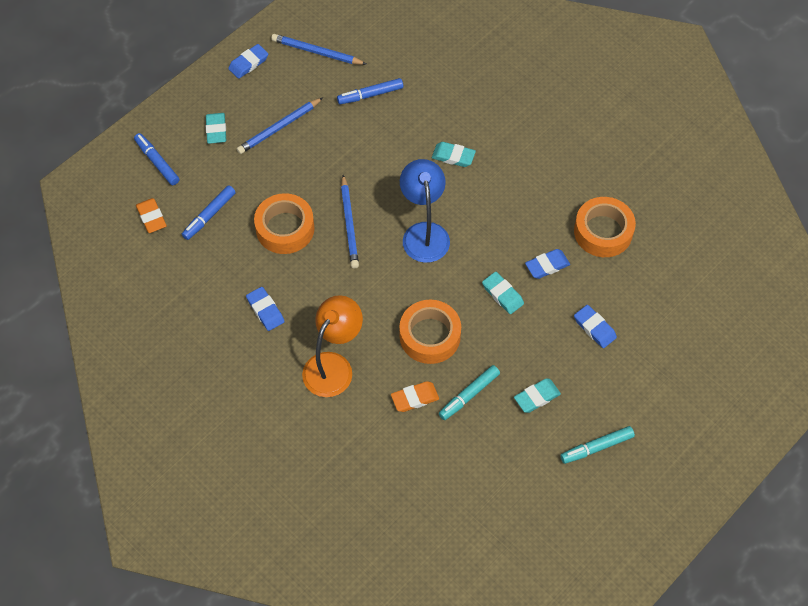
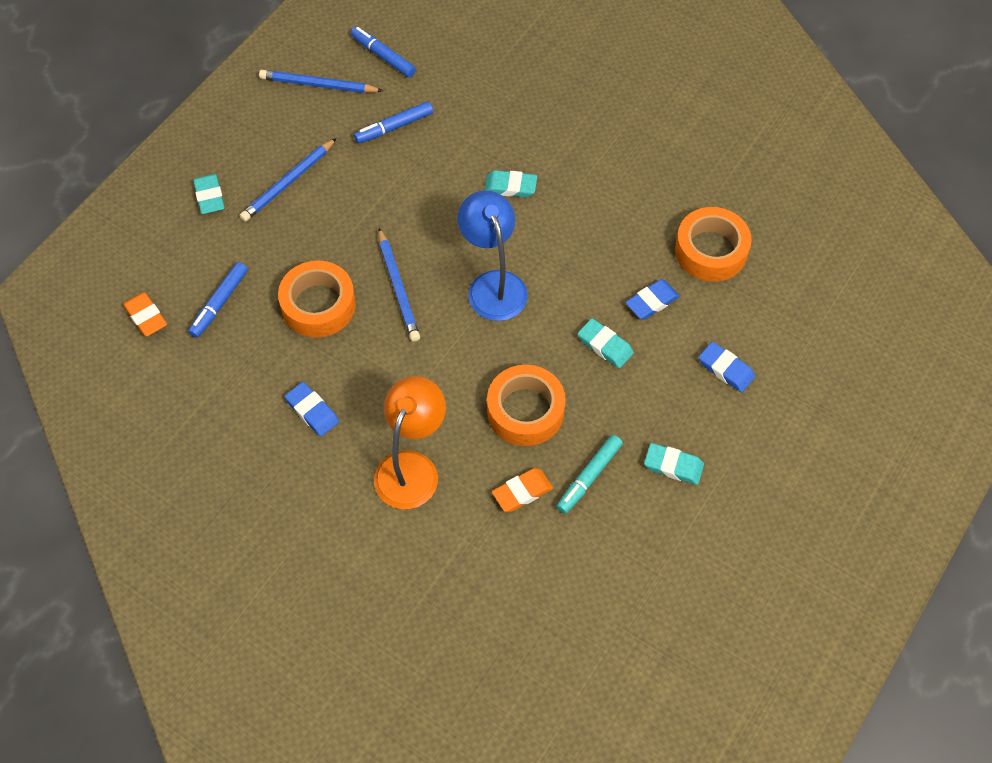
camera: 10 degrees left, 0 degrees up
(157, 162) = (141, 247): blue marker -> blue marker (383, 56)
(248, 63) = (236, 110): blue eraser -> none
(537, 397) = (673, 466): turquoise eraser -> turquoise eraser turned 60 degrees clockwise
(596, 447) = (760, 517): turquoise marker -> none

